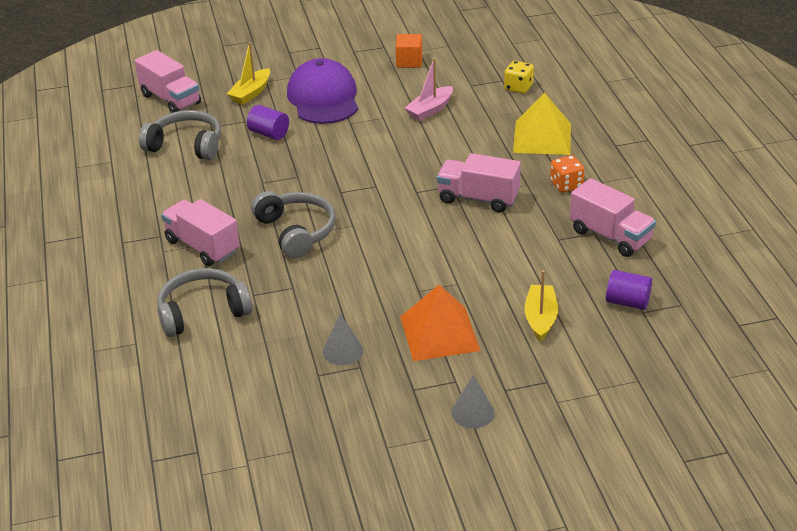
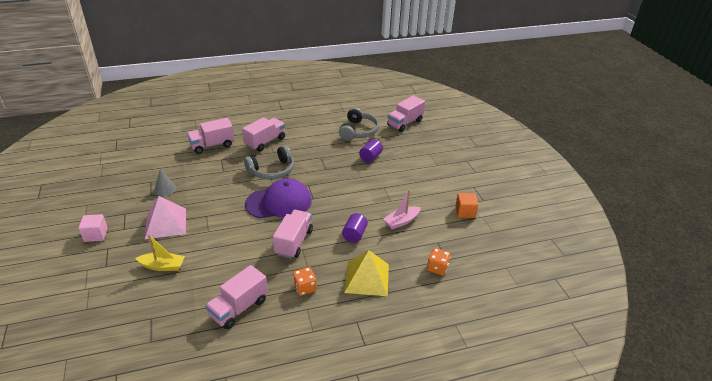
camera: 85 degrees right, 0 degrees up
(202, 312) = (212, 145): grey headphones -> pink truck
(251, 93) = (414, 149): yellow boat -> none
(323, 98) = (412, 176): purple cap -> purple cap (279, 202)
(430, 110) = (401, 221): pink boat -> pink boat turned 75 degrees counterclockwise
(439, 333) = (166, 223): orange pyramid -> pink pyramid
(473, 412) = (96, 235): grey cone -> pink cube
(518, 87) = (437, 268): yellow dice -> orange dice
(627, 302) = (163, 311): purple cylinder -> purple cylinder (354, 235)

